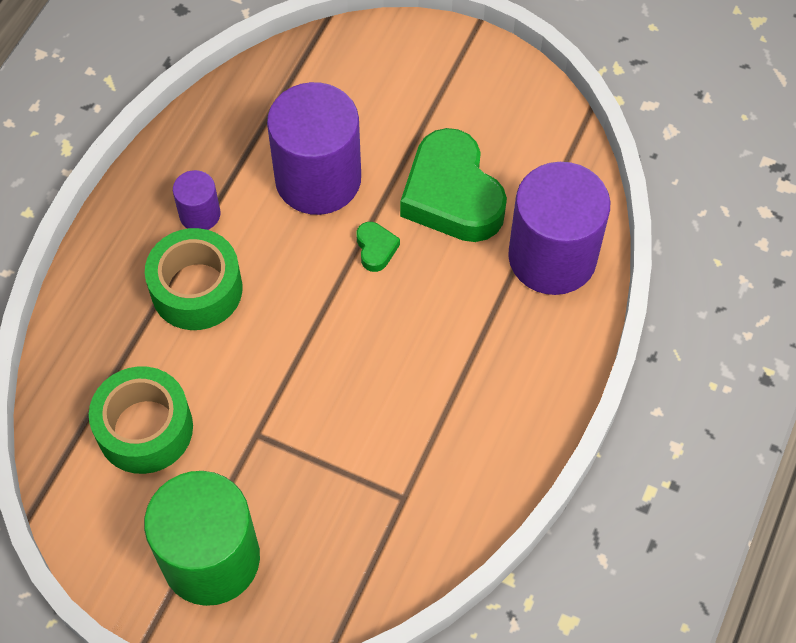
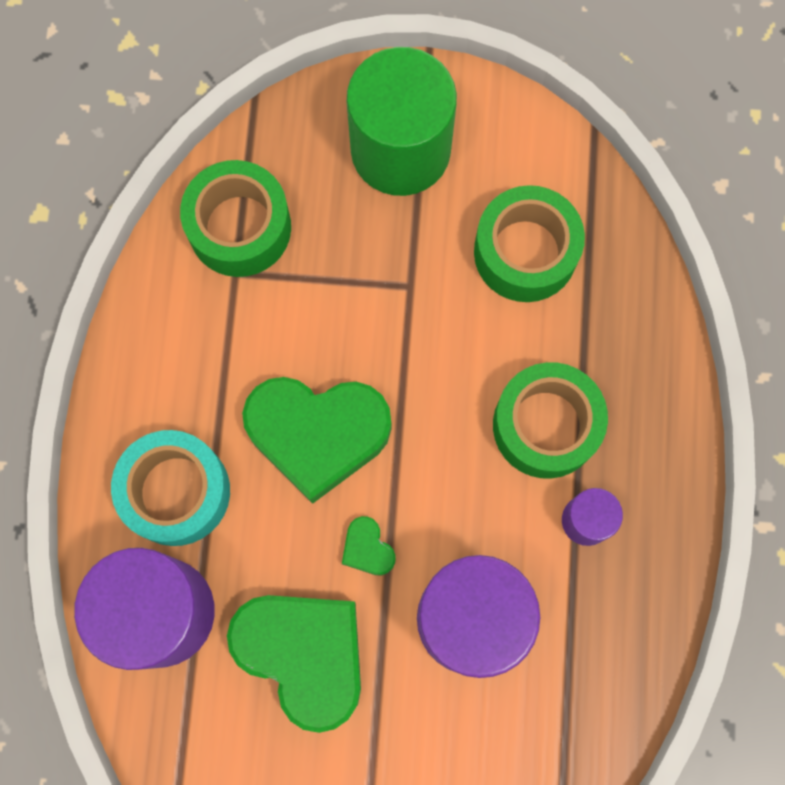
camera: 160 degrees right, 15 degrees up
(382, 342) = (318, 434): none -> green heart
(385, 537) = (239, 227): none -> green tape
(513, 337) = (176, 492): none -> turquoise tape

